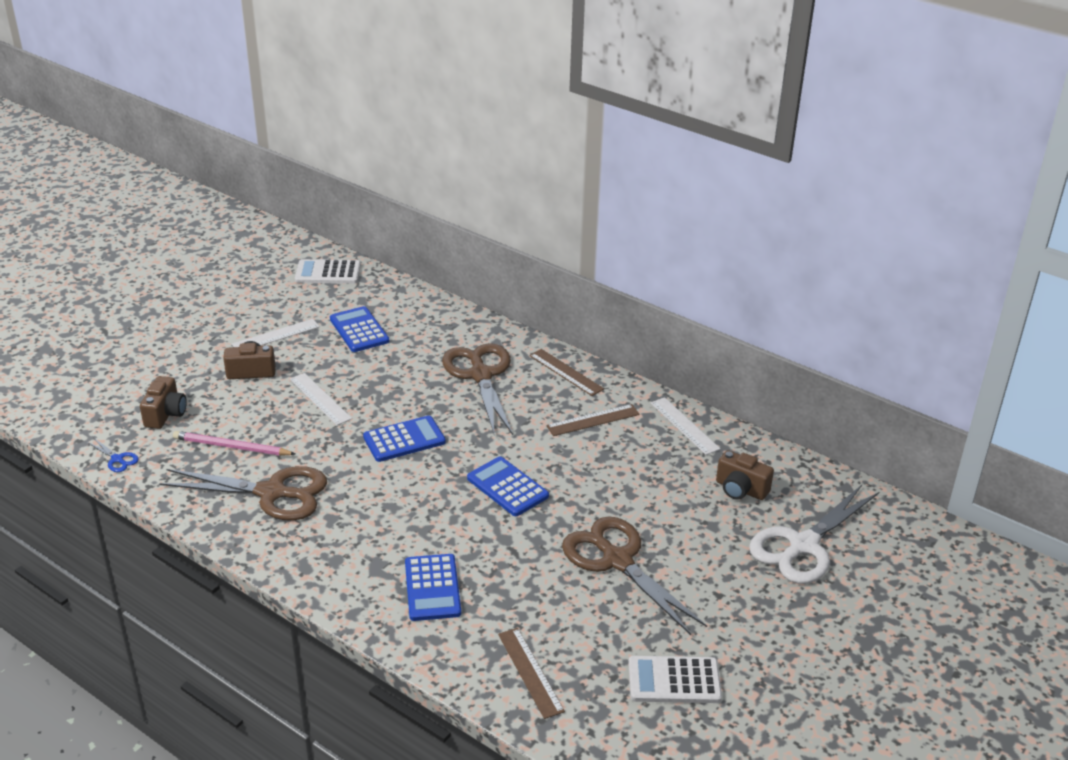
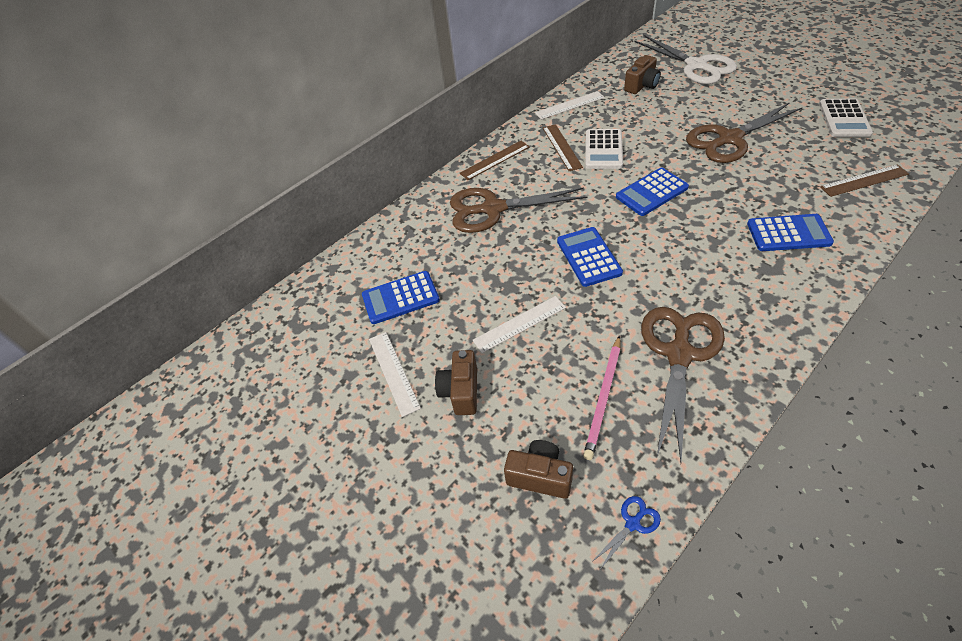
camera: 75 degrees left, 15 degrees up
(328, 273) = (277, 331): white calculator -> white calculator (603, 149)

